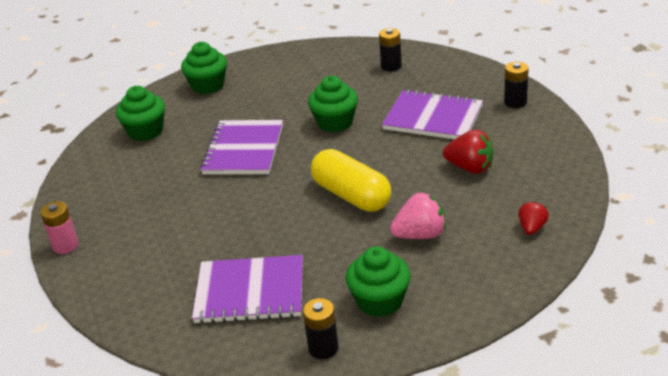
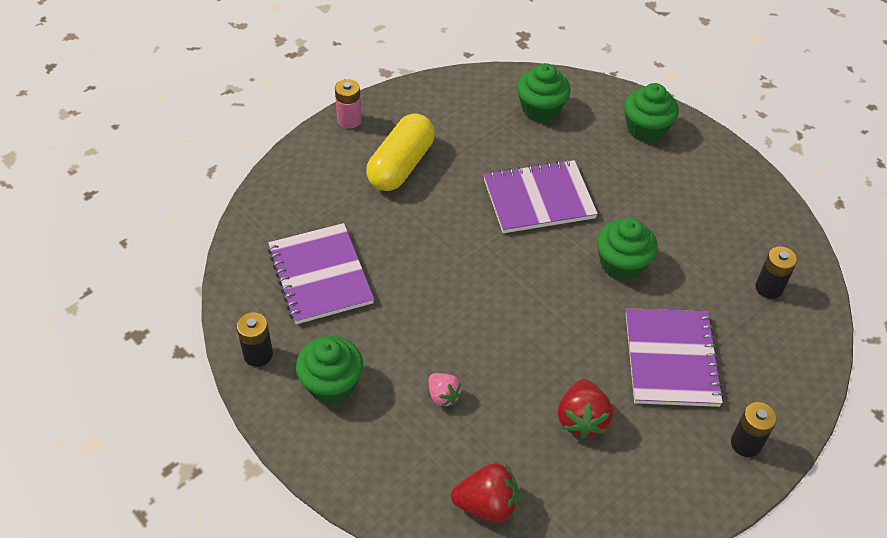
camera: 65 degrees right, 15 degrees up
(351, 195) = (491, 316): yellow capsule -> yellow capsule (401, 165)
(420, 235) = (443, 396): pink strawberry -> pink strawberry, size x0.63
(532, 228) = (487, 505): red strawberry -> red strawberry, size x1.60

